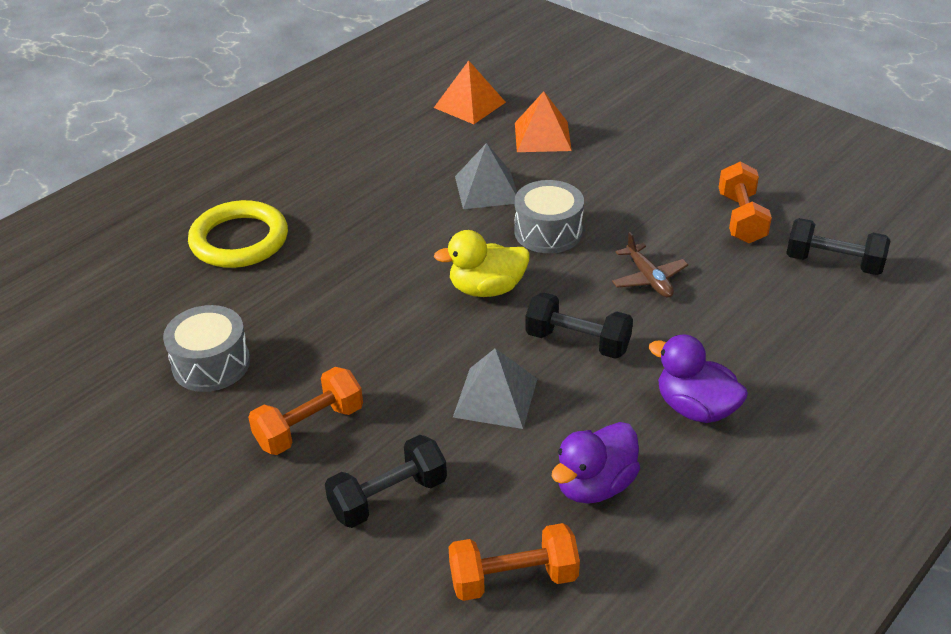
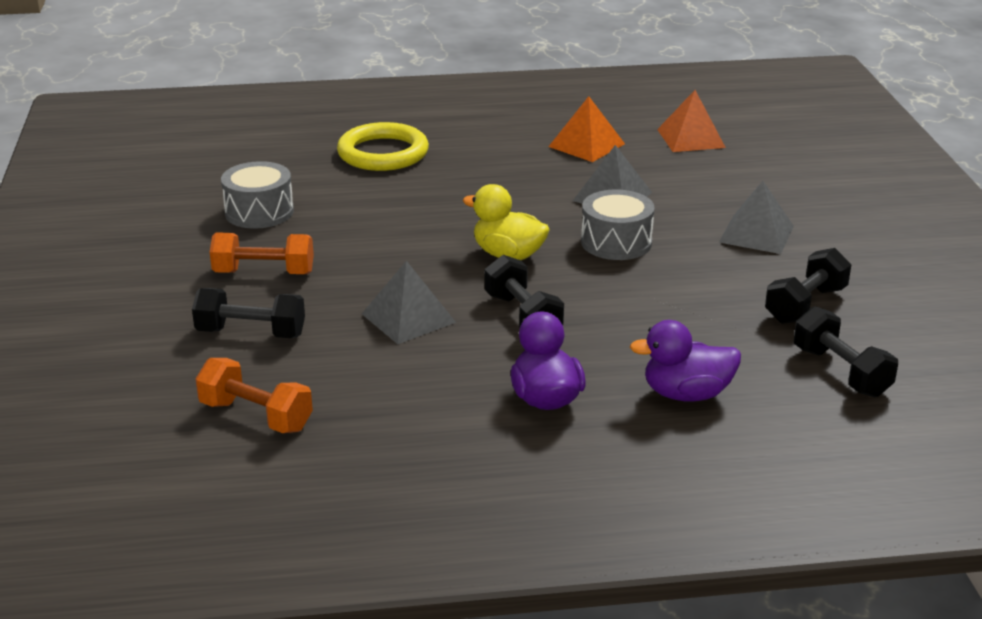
camera: 40 degrees right, 10 degrees down
(542, 136) = (718, 181): orange pyramid -> orange pyramid (586, 145)
(594, 485) = (392, 400): purple duck -> purple duck (686, 394)
(630, 172) = (756, 234): none -> grey pyramid
(649, 278) = (649, 306): brown plane -> none
(741, 218) = (805, 305): orange dumbbell -> black dumbbell

